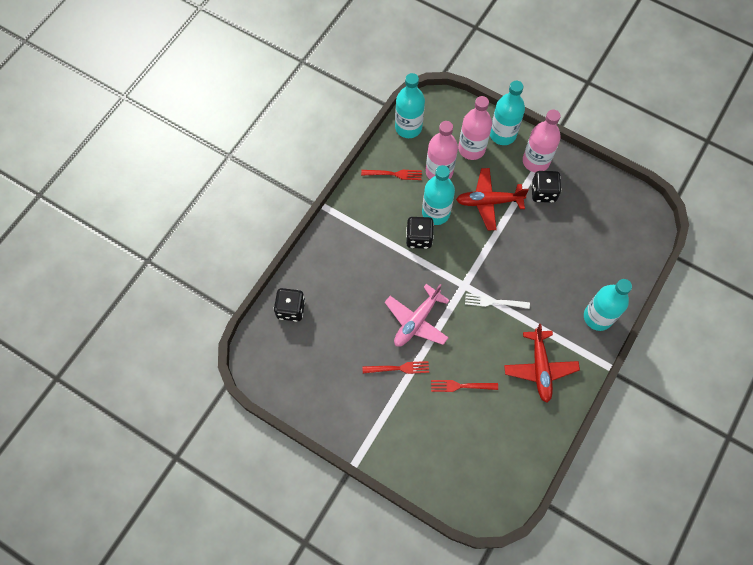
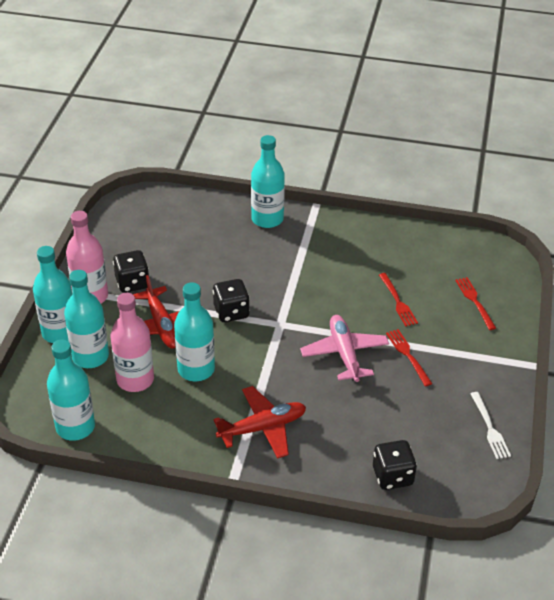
camera: 110 degrees left, 25 degrees down
(394, 174) = (154, 423): red fork -> red fork (475, 301)
(416, 321) = (344, 353): pink plane -> pink plane turned 120 degrees counterclockwise
(419, 238) = (237, 377): black dice -> black dice (231, 312)
(471, 149) = (90, 356): pink bottle -> turquoise bottle
(494, 302) = (288, 296): white fork -> white fork (489, 428)
(540, 368) = (344, 249): red plane -> red plane (262, 428)

